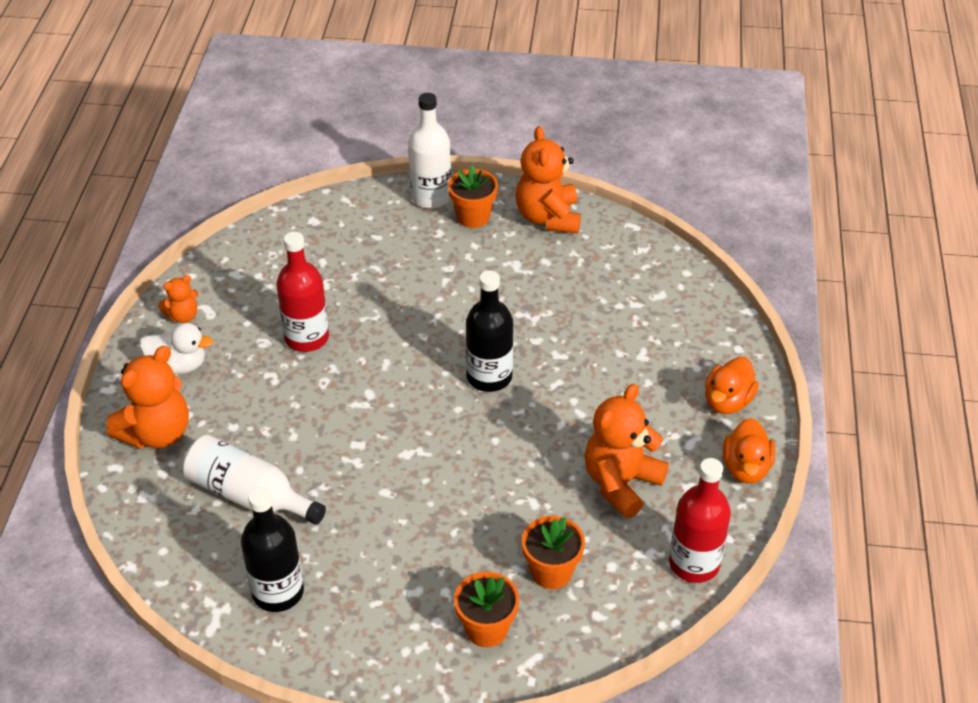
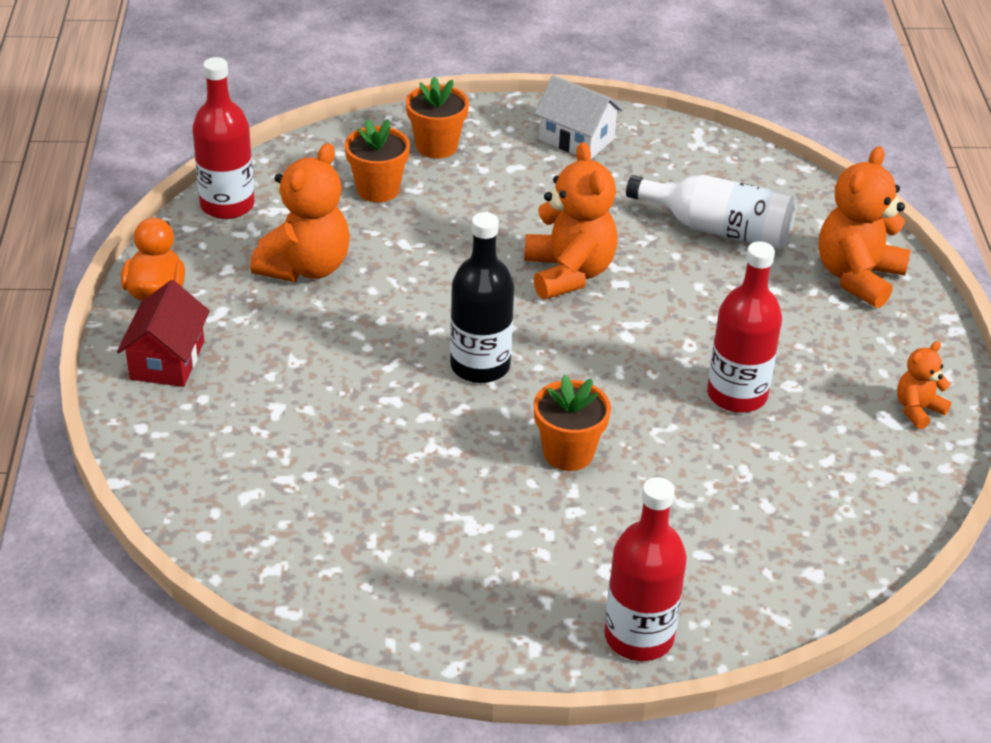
camera: 170 degrees right, 5 degrees down
(178, 366) = (882, 349): white duck -> none
(278, 592) = (648, 159): black bottle -> none
(341, 627) = (576, 139): none -> white house
(431, 197) = (639, 637): white bottle -> red bottle
(473, 217) = (558, 604): orange flower pot -> orange flower pot (568, 453)
(548, 218) = (432, 614): orange teddy bear -> orange teddy bear (568, 273)
(727, 401) = (167, 360): orange duck -> red house

